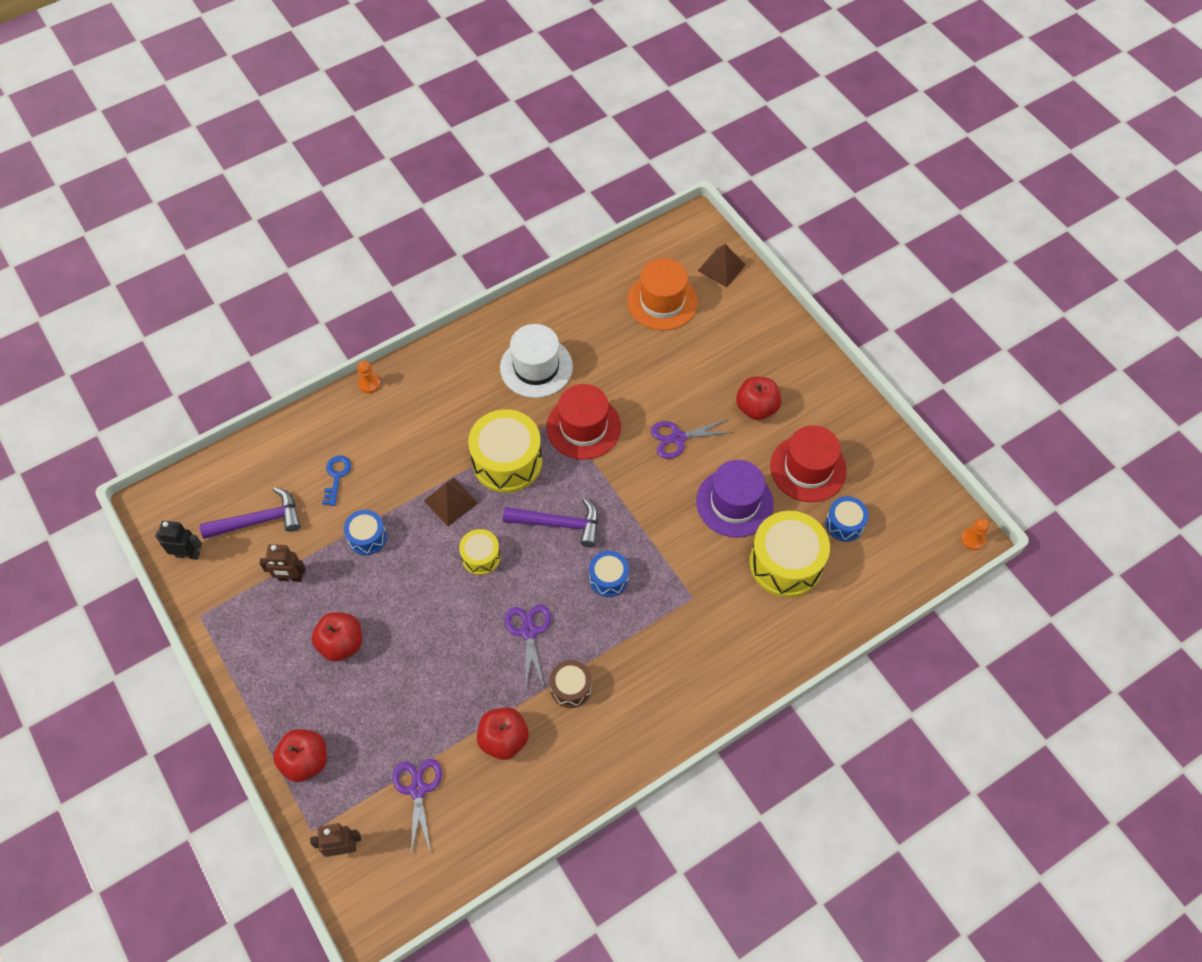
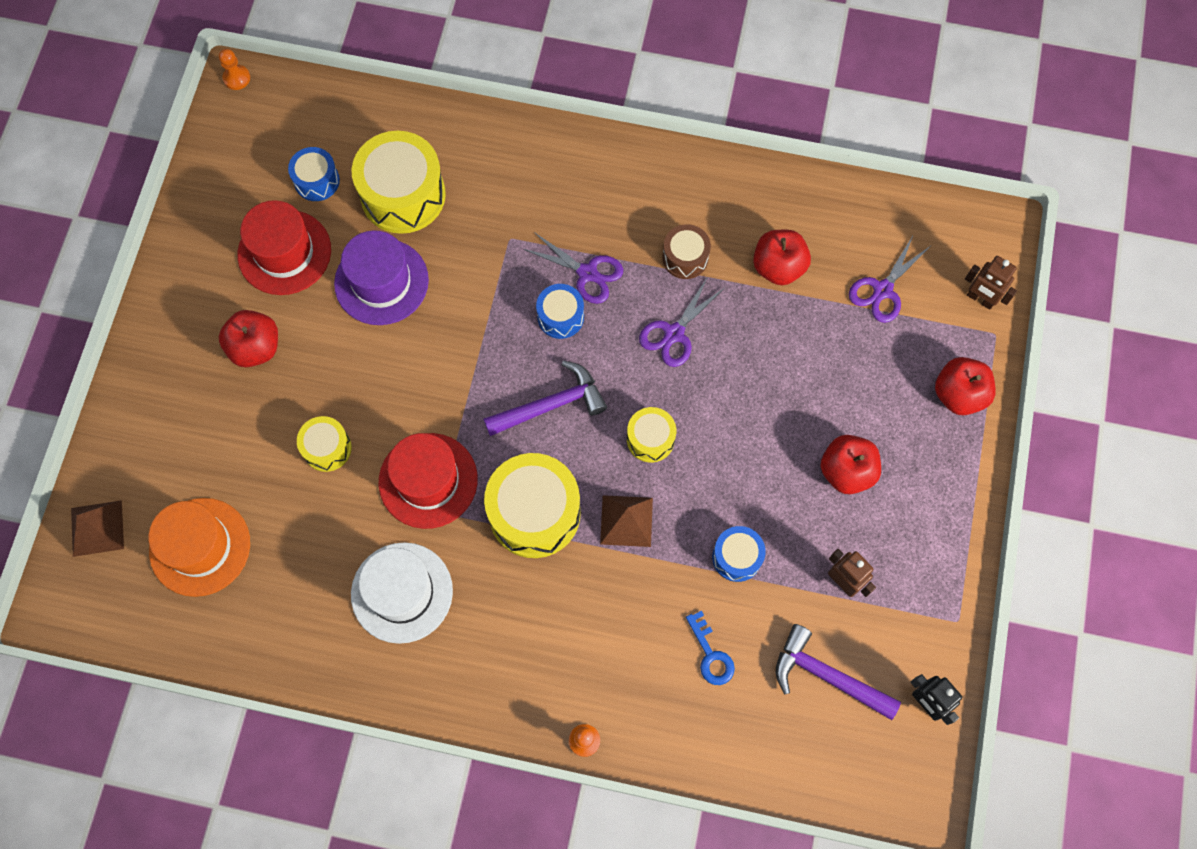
camera: 135 degrees left, 10 degrees up
(336, 476) = (711, 655): blue key -> blue key turned 75 degrees counterclockwise
(559, 524) = (551, 405): purple hammer -> purple hammer turned 105 degrees clockwise
(656, 395) = (327, 448): none -> yellow drum
(678, 438) = (358, 386): purple scissors -> purple scissors (587, 273)

